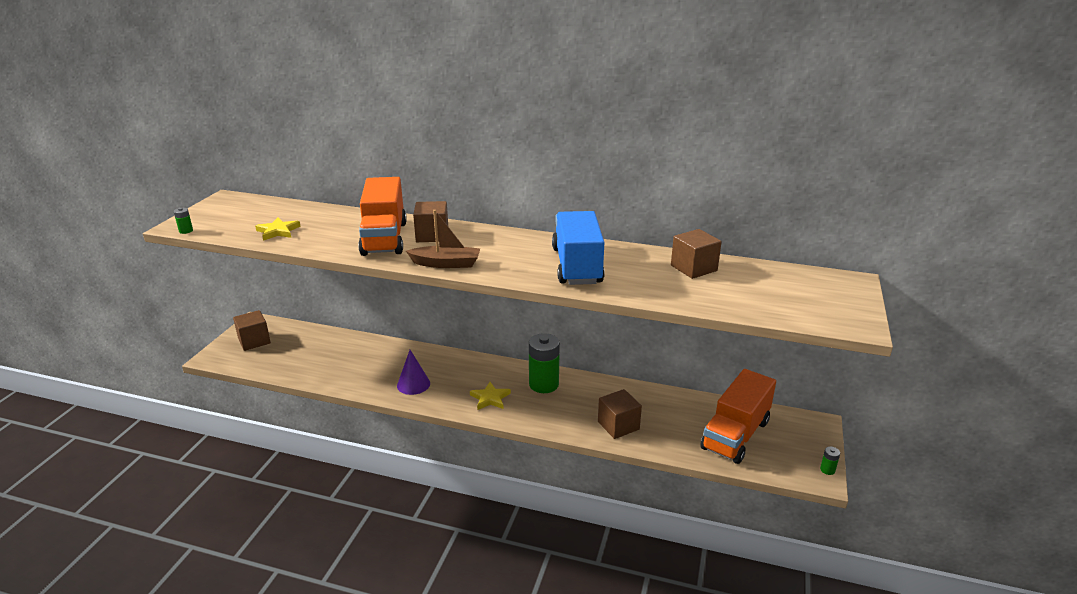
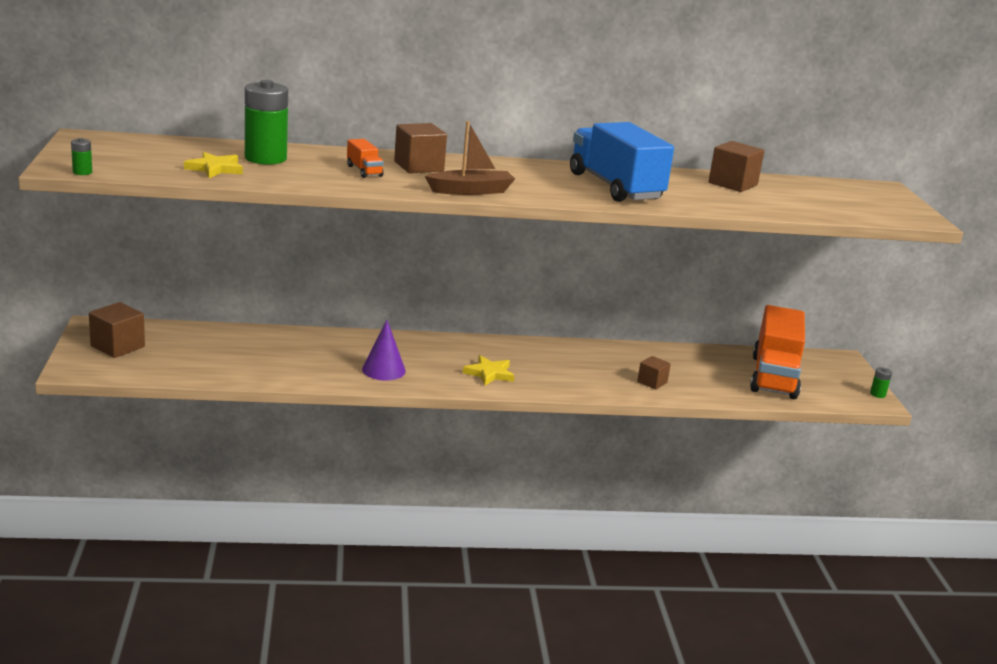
camera: 25 degrees left, 5 degrees down
(384, 238) = (364, 171): orange truck -> orange truck, size x0.42
(543, 384) = (539, 354): green battery -> green battery (265, 158)
(618, 425) = (652, 382): brown cube -> brown cube, size x0.61

